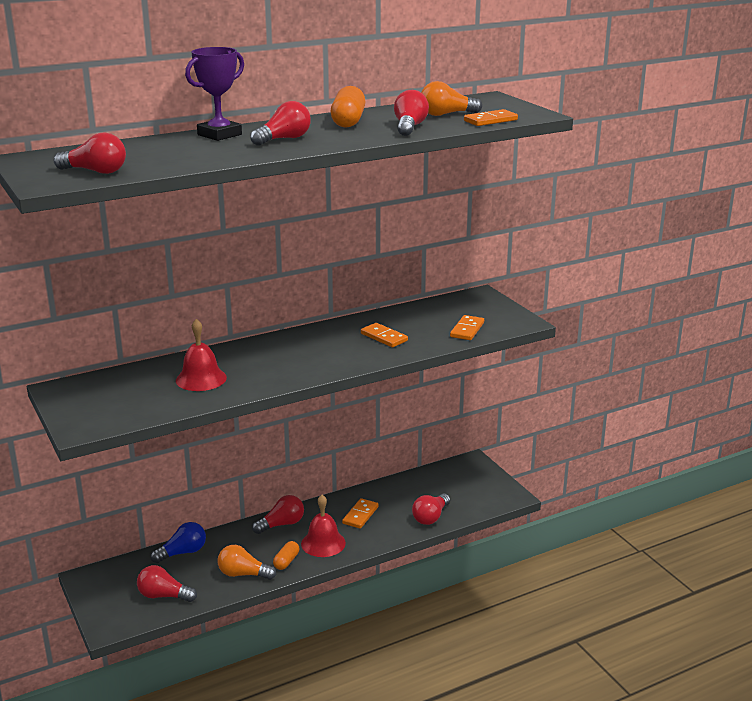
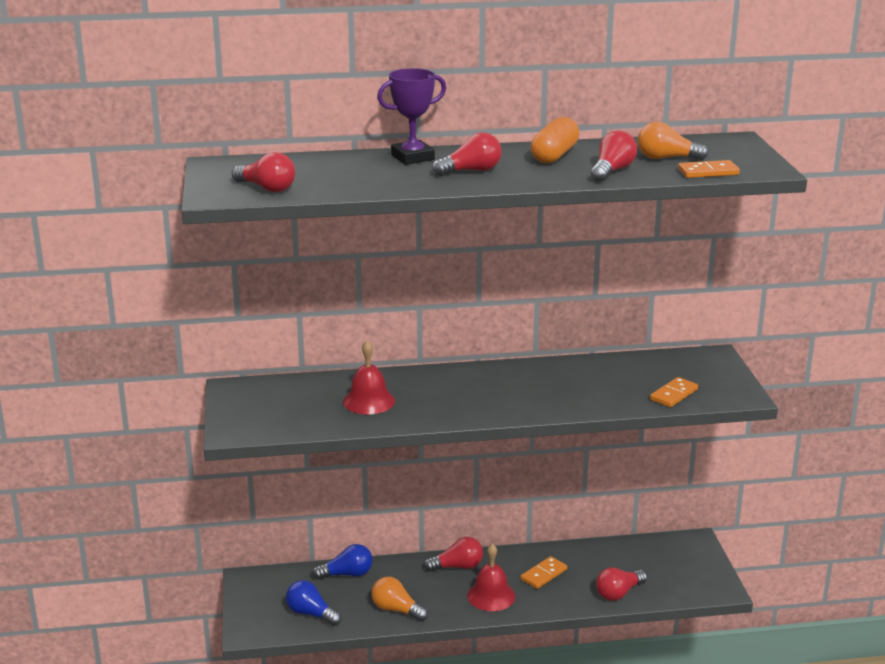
camera: 20 degrees right, 0 degrees up
(164, 596) = (311, 614): red light bulb -> blue light bulb
(286, 561) = (445, 606): orange capsule -> none
(384, 337) = (578, 388): orange domino -> none

